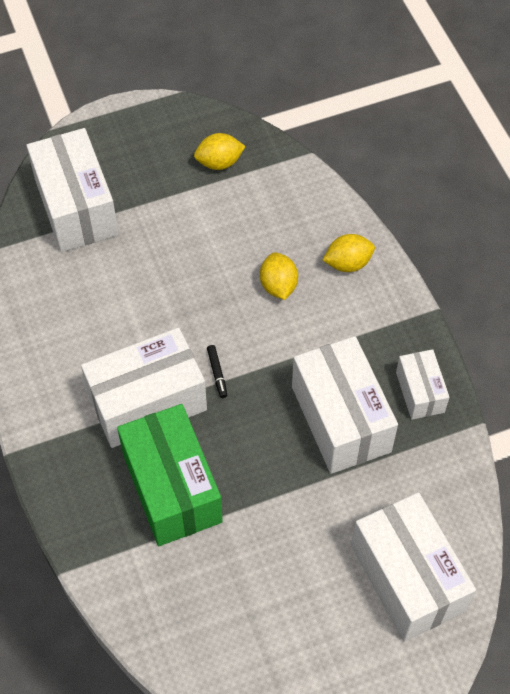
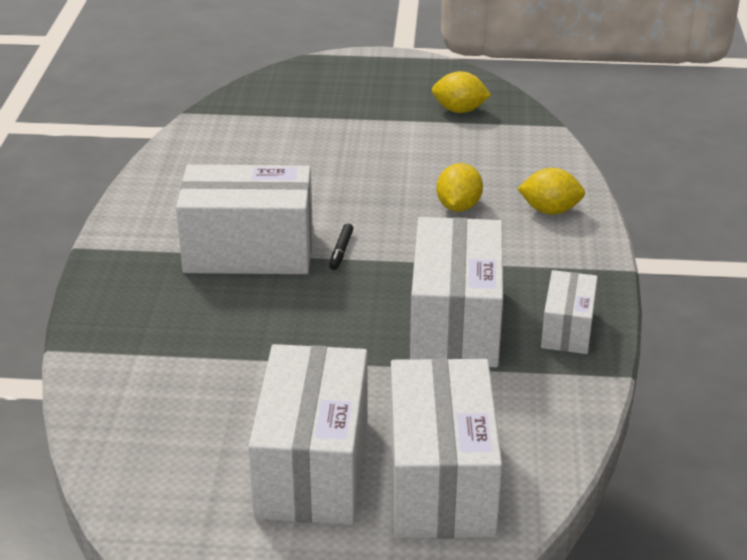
camera: 25 degrees right, 25 degrees down
(76, 207) = (289, 105): white box -> white box (312, 467)
(172, 488) = (221, 321): green box -> none

